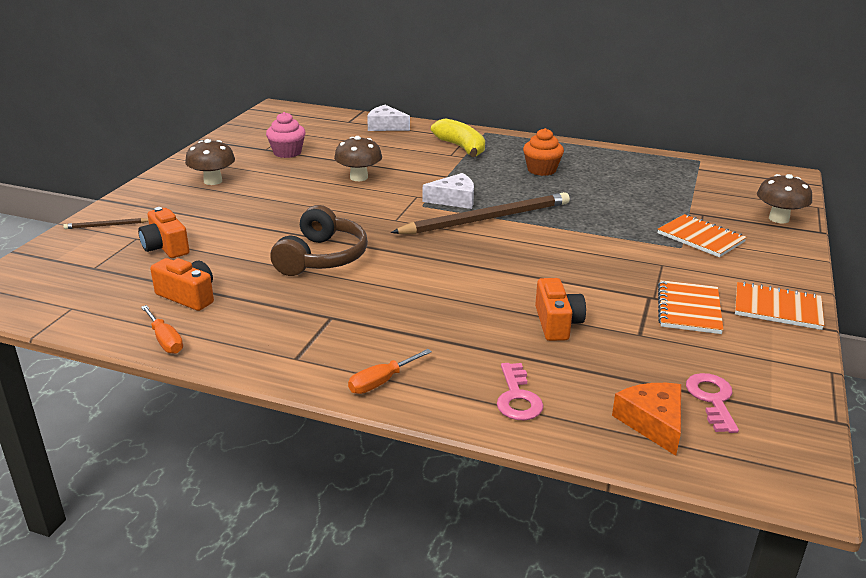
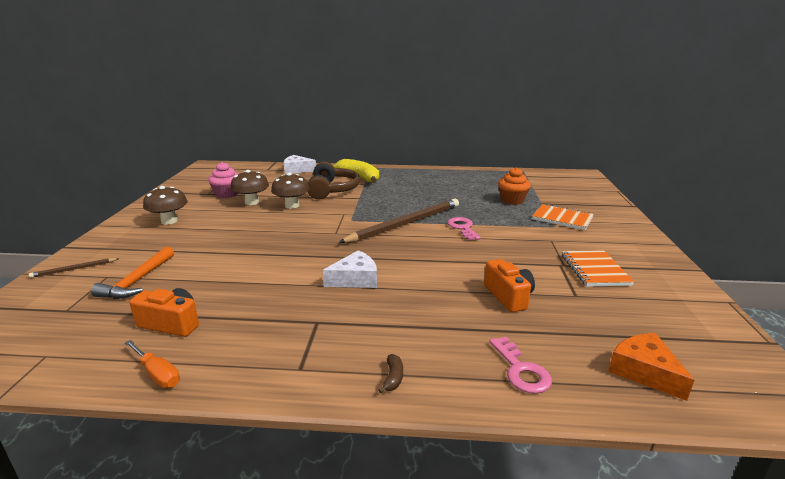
camera: 15 degrees left, 5 degrees down
(165, 247) = (138, 281): orange camera -> orange hammer
(322, 258) = (287, 270): brown headphones -> brown headphones (332, 190)
(382, 382) = (393, 378): orange screwdriver -> brown banana
(454, 199) = (373, 213): white cheese -> white cheese (355, 279)
(541, 170) = (424, 187): orange cupcake -> orange cupcake (512, 200)
(712, 399) = (670, 341): pink key -> pink key (463, 228)
(777, 308) = (651, 260): orange notebook -> none
(778, 219) = (600, 200): brown mushroom -> brown mushroom (252, 202)

